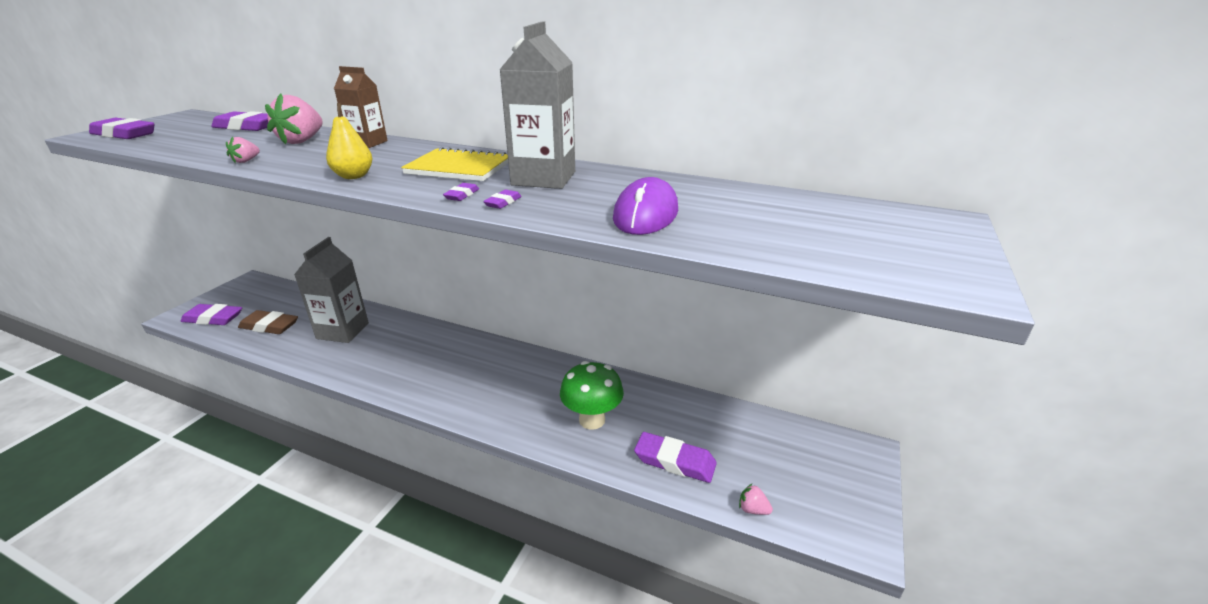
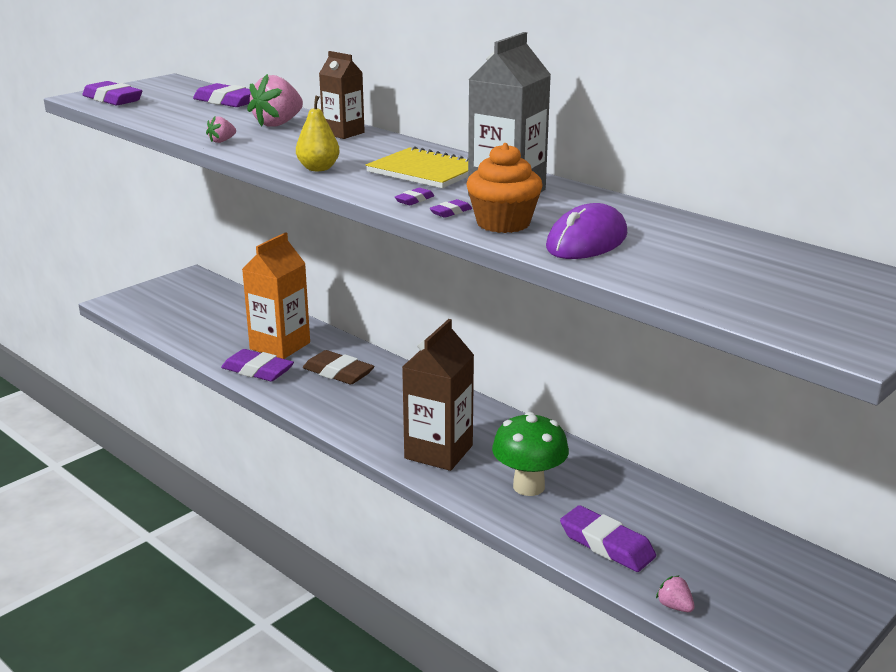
camera: 20 degrees right, 5 degrees down
(213, 318) = (149, 310): purple eraser -> purple eraser (257, 371)
(269, 326) = (204, 328): brown eraser -> brown eraser (338, 373)
(342, 331) = (280, 346): grey carton -> orange carton
(507, 404) = (438, 452): none -> brown carton
(559, 207) = (503, 223): none -> orange cupcake

